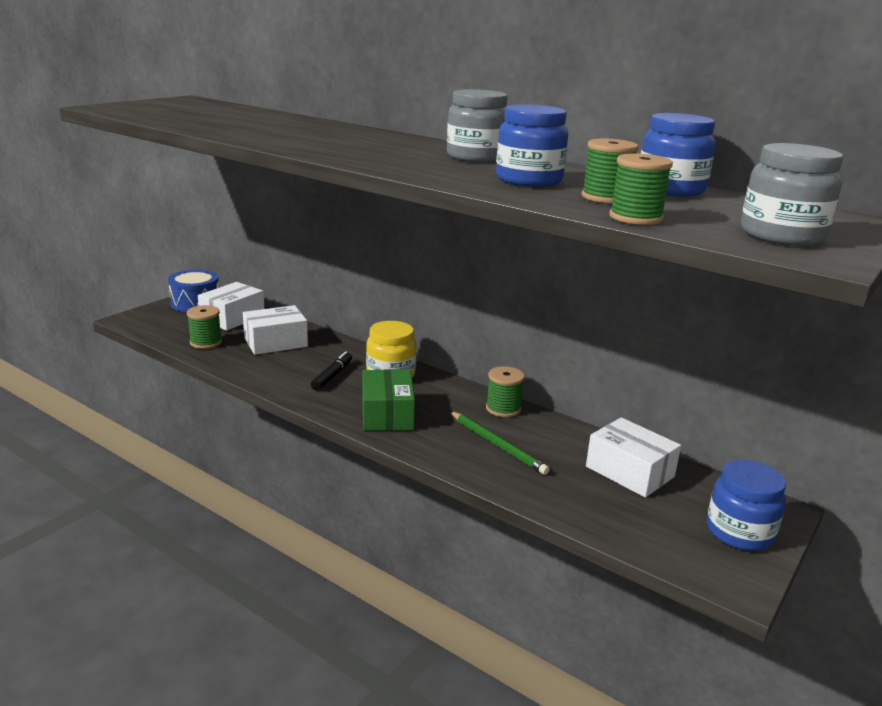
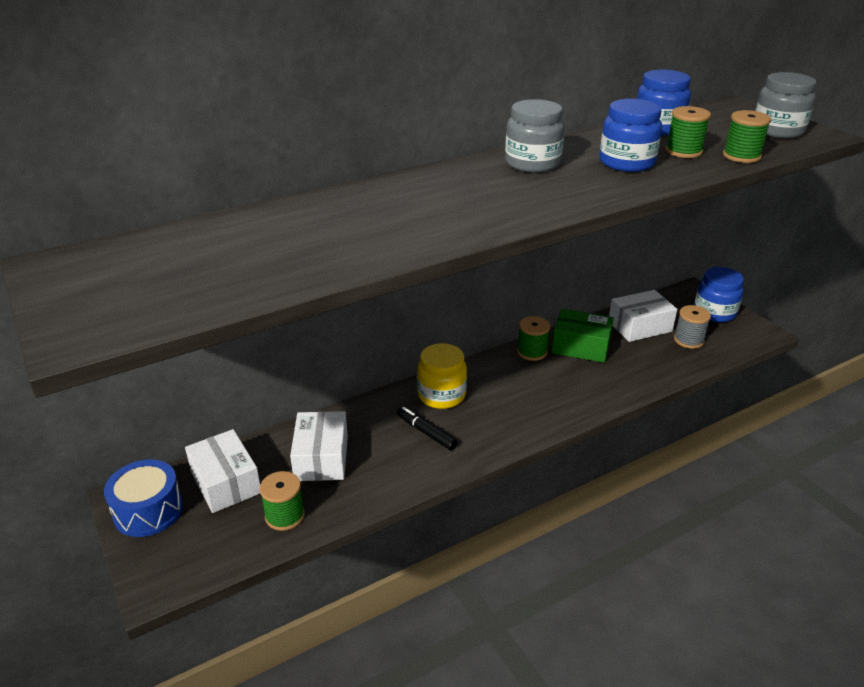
camera: 65 degrees left, 10 degrees up
(387, 414) = (517, 415): green box -> green box (581, 346)
(497, 444) = (587, 371): green pencil -> none
(638, 513) = (688, 340): none -> grey spool

